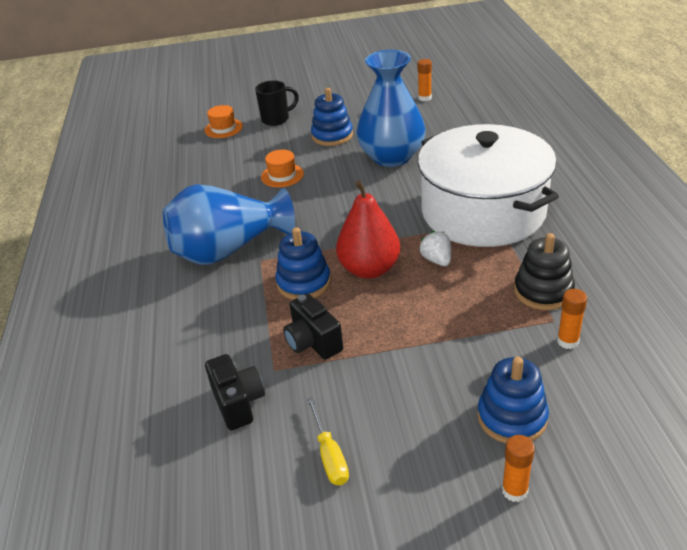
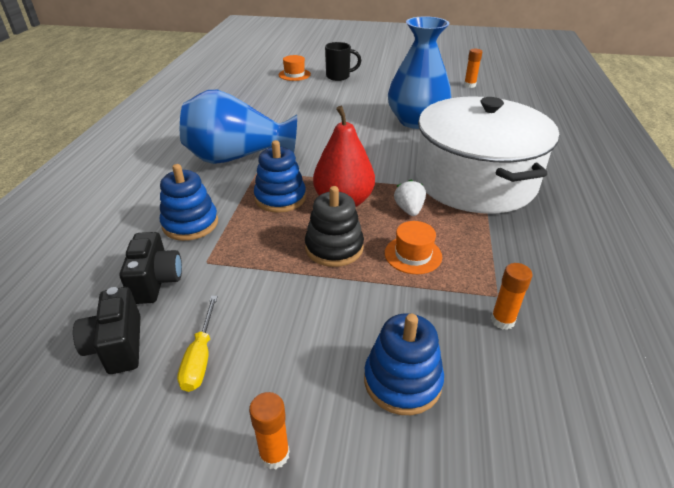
camera: 15 degrees right, 0 degrees up
(282, 175) = (317, 115): orange hat -> orange hat (413, 255)
(313, 342) = (255, 249): black camera -> black camera (117, 346)
(332, 136) = (375, 96): blue stacking toy -> blue stacking toy (190, 224)
(514, 491) = (362, 466): orange glue stick -> orange glue stick (274, 454)
(543, 291) = (499, 264): black stacking toy -> black stacking toy (334, 248)

